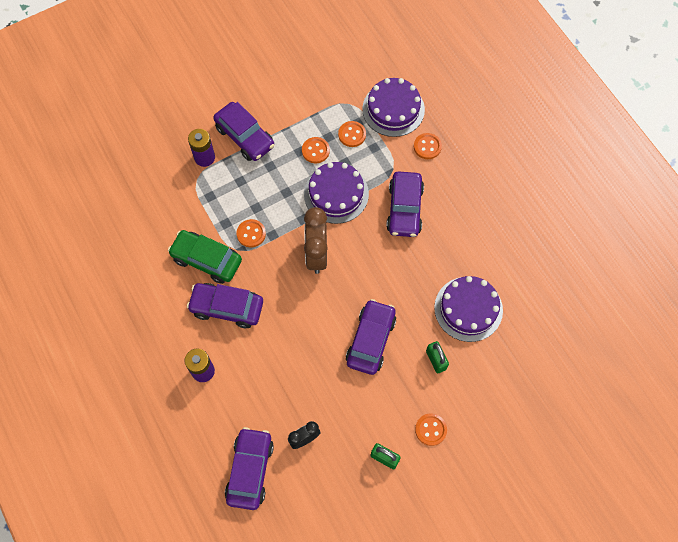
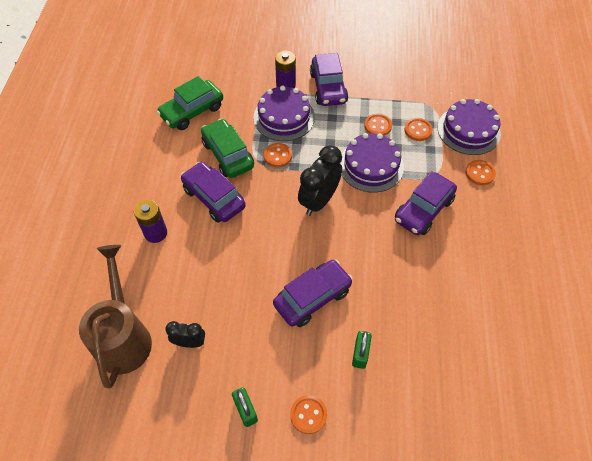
camera: 35 degrees right, 10 degrees down
(139, 237) = (192, 111): none -> green car
(250, 470) = (124, 337): purple car -> brown watering can
(316, 254) = (319, 201): brown clock -> black clock
(468, 309) = (425, 328): purple cake -> purple cake (284, 117)

